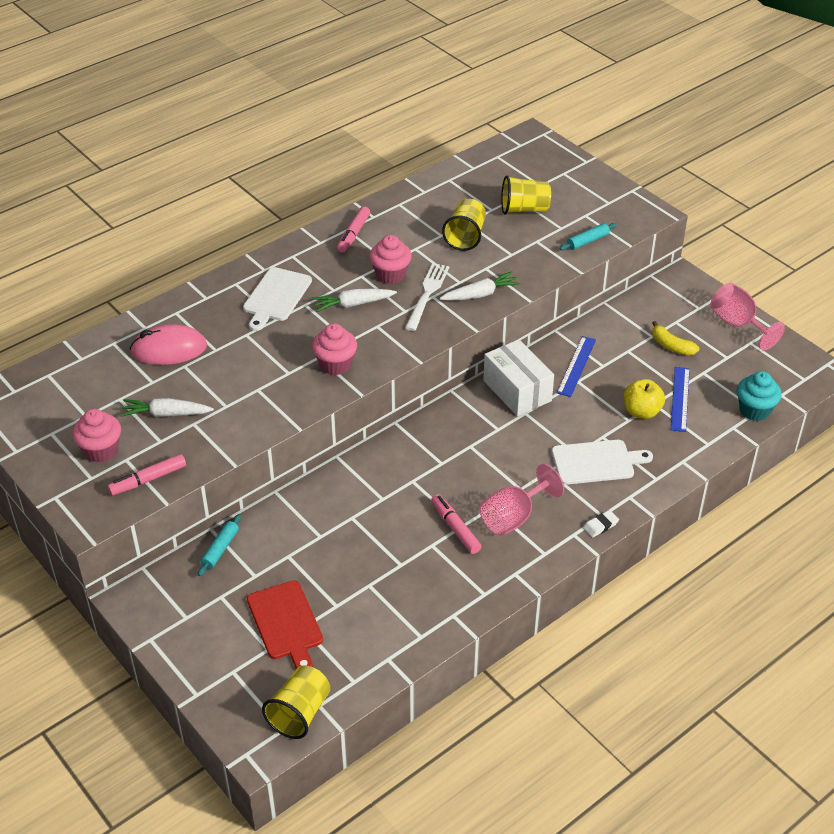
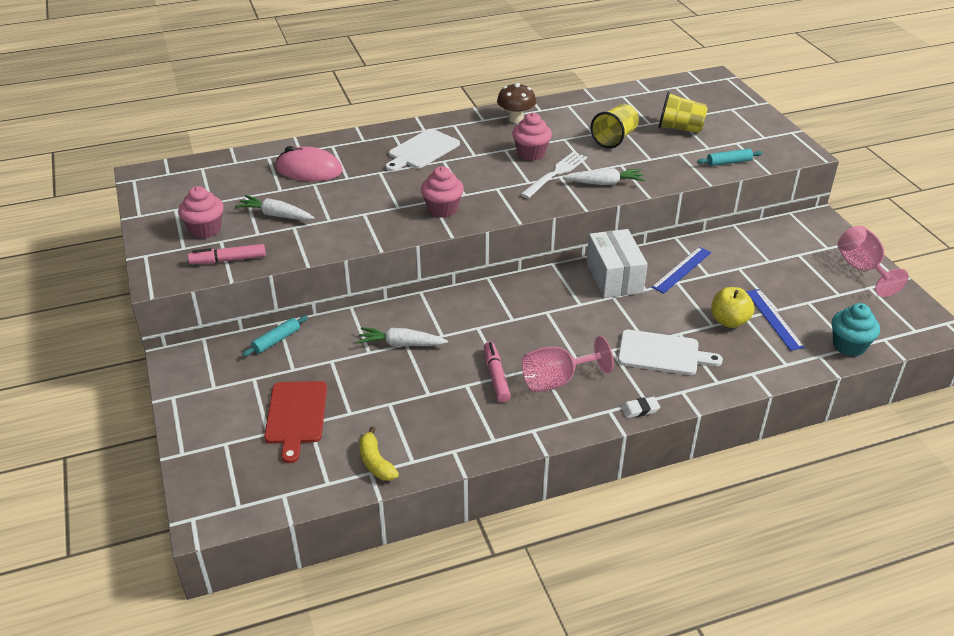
camera: 20 degrees right, 5 degrees down
(299, 713) = (262, 496): yellow cup -> none
(353, 304) = (485, 168): white carrot -> white carrot (401, 344)
(354, 234) = (516, 119): pink marker -> brown mushroom
(671, 346) = (785, 273): yellow banana -> yellow banana (376, 462)
(680, 399) = (774, 319): blue ruler -> blue ruler turned 45 degrees counterclockwise

